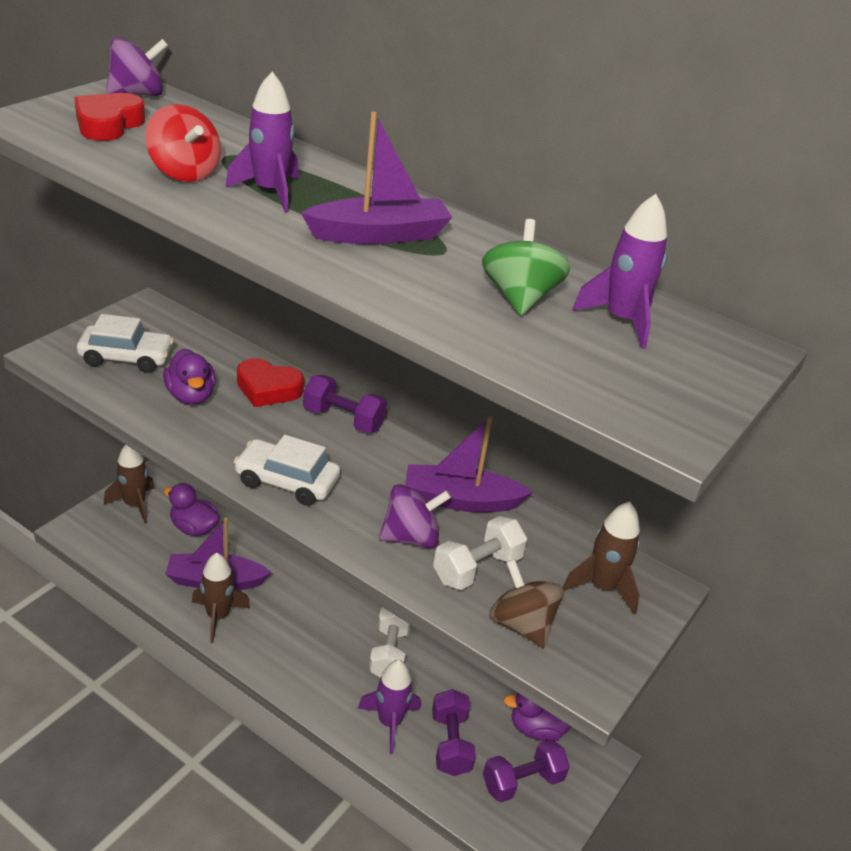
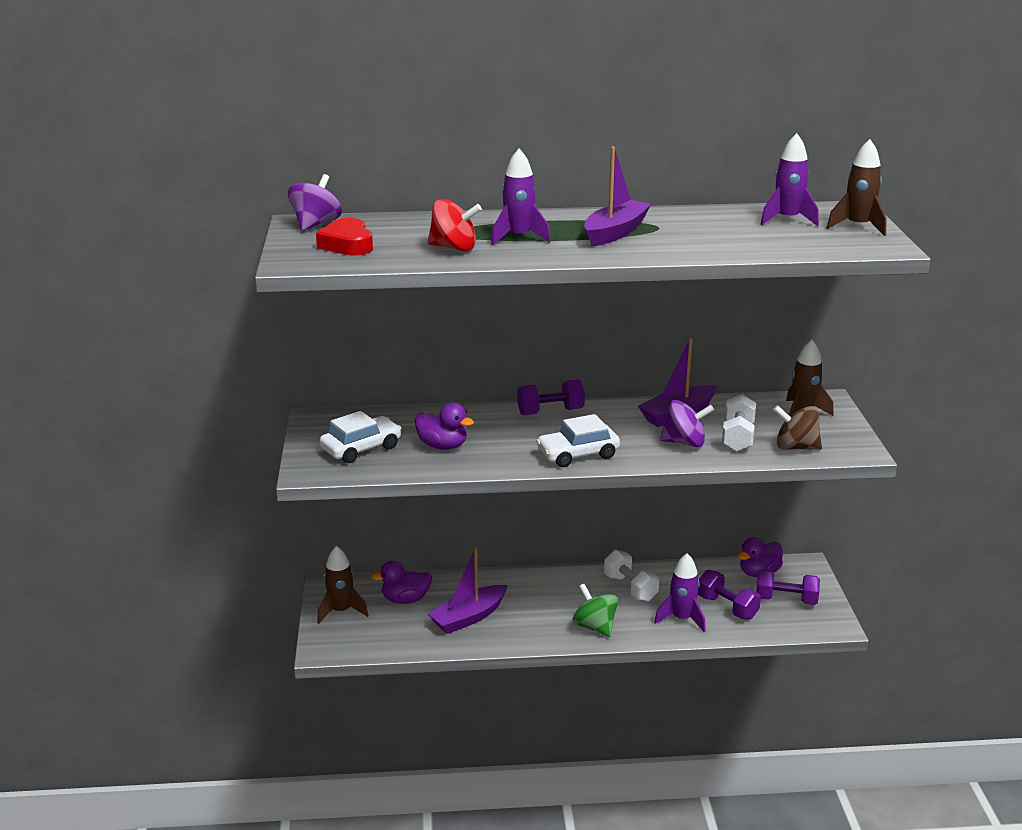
camera: 35 degrees left, 10 degrees down
(218, 616) = (502, 633): brown rocket -> brown rocket (858, 227)
(268, 389) = (479, 420): red heart -> none
(411, 537) = (684, 442): purple spinning top -> purple spinning top turned 60 degrees clockwise
(519, 297) = (731, 229): green spinning top -> green spinning top (594, 627)
(522, 782) = (786, 600): purple dumbbell -> purple dumbbell turned 75 degrees clockwise

